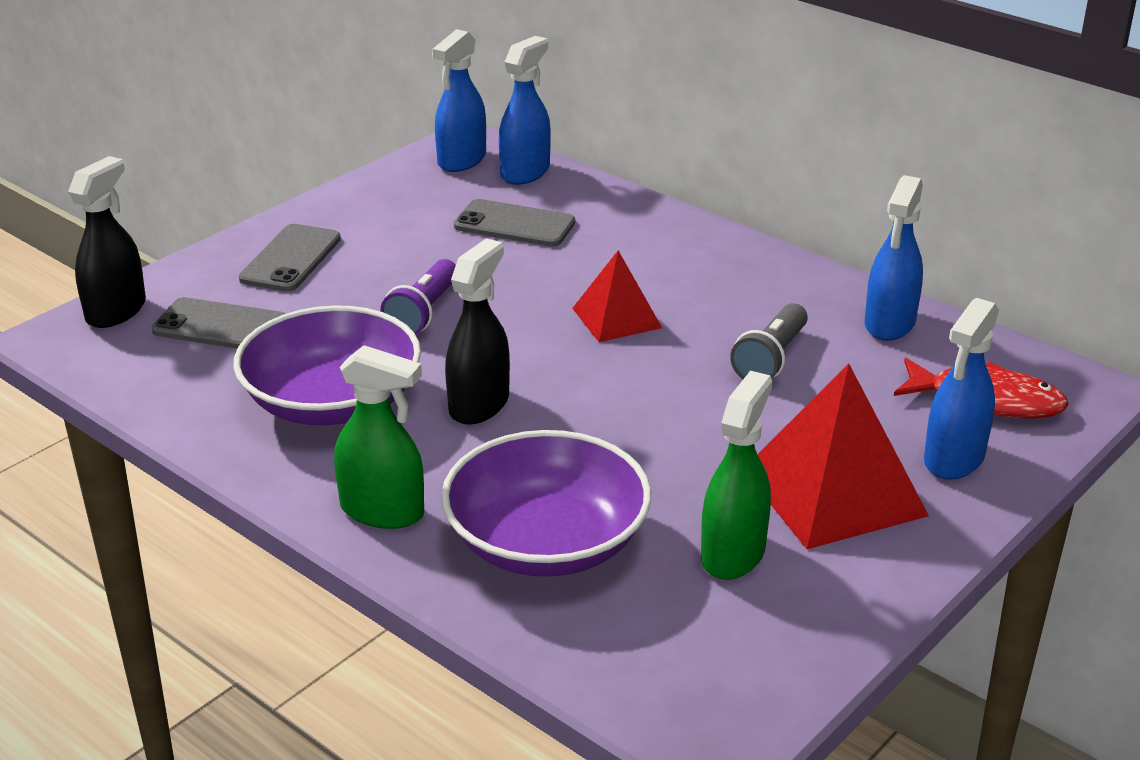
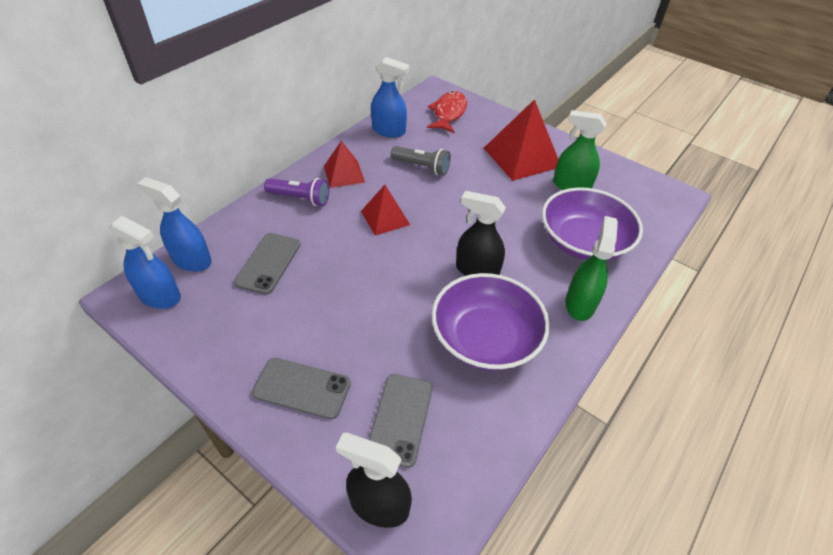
camera: 95 degrees left, 15 degrees up
(424, 313) = (380, 302): purple flashlight -> purple flashlight (300, 198)
(736, 278) = (344, 174): none -> red pyramid
(954, 459) = (491, 126): blue spray bottle -> none

